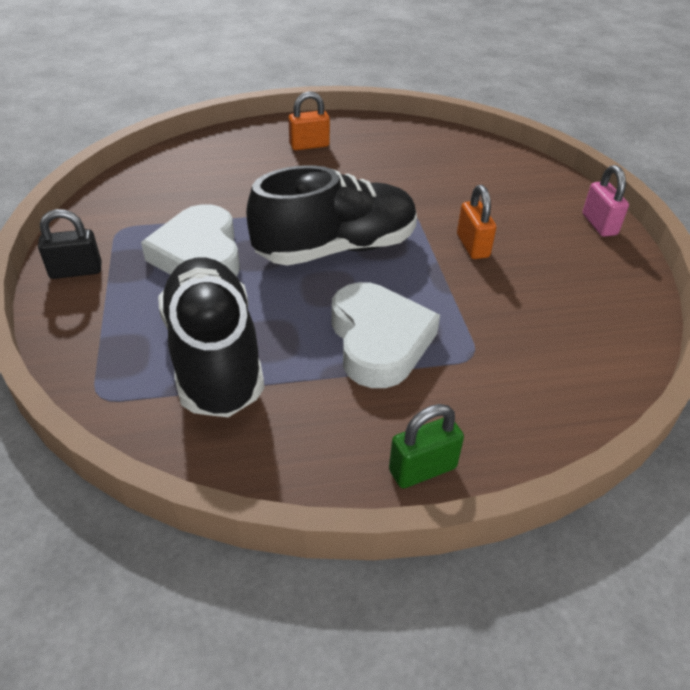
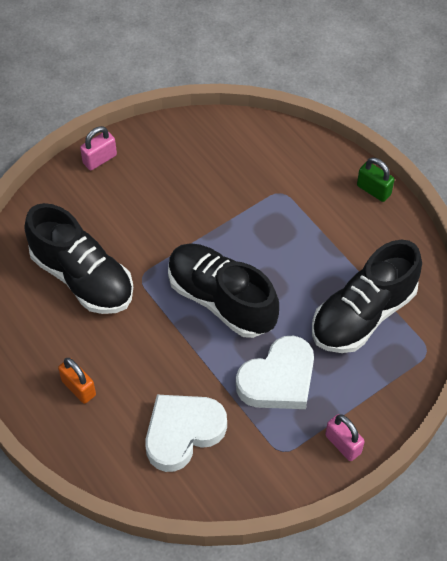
camera: 115 degrees left, 15 degrees up
(76, 271) = (343, 444): black padlock -> pink padlock
(379, 340) = (297, 240): white heart -> white heart (182, 432)
(433, 175) = (82, 277): none -> black shoe
(472, 246) = (170, 223): orange padlock -> none

